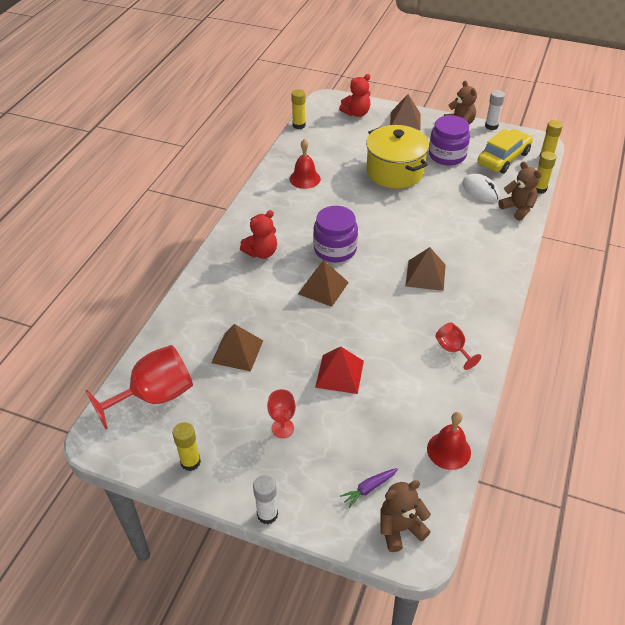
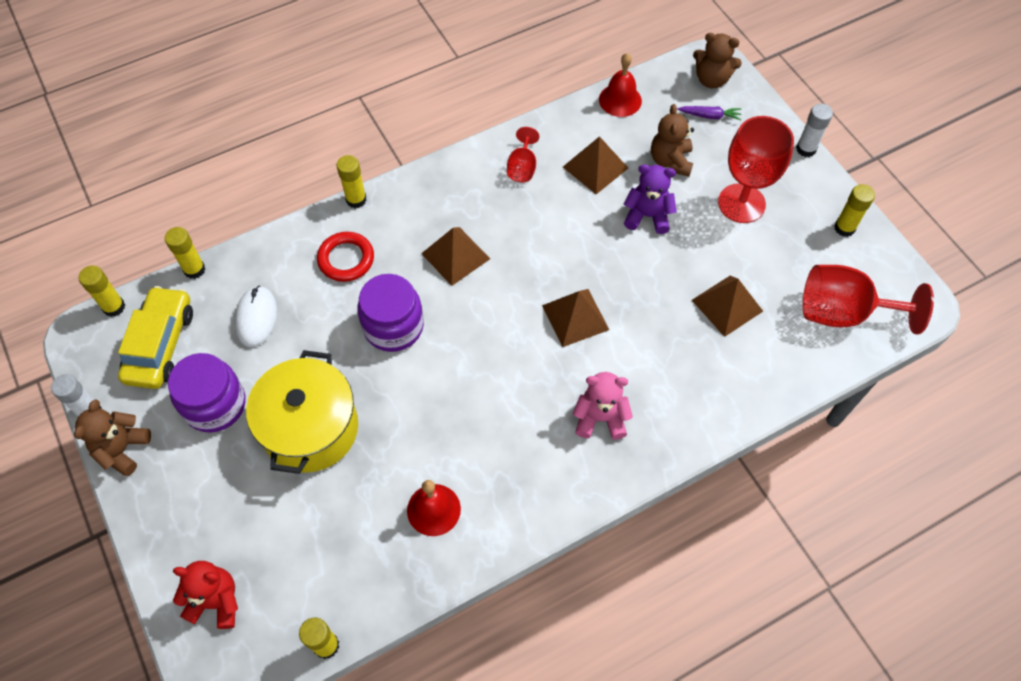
camera: 140 degrees left, 15 degrees up
(261, 252) = (600, 418): red teddy bear -> pink teddy bear
(282, 428) = (741, 203): red goblet -> red goblet, size x1.94
(335, 249) = (513, 359): purple jar -> purple jar (393, 326)
(339, 374) = (647, 216): red pyramid -> purple teddy bear
(405, 121) = (175, 521): brown pyramid -> brown pyramid (595, 167)
(478, 237) = (346, 259): none -> red ring
(503, 158) = (161, 344): yellow car -> yellow car turned 105 degrees clockwise
(517, 266) = (356, 199): none -> yellow glue stick
(518, 209) = (255, 262): brown teddy bear -> brown teddy bear (670, 161)

